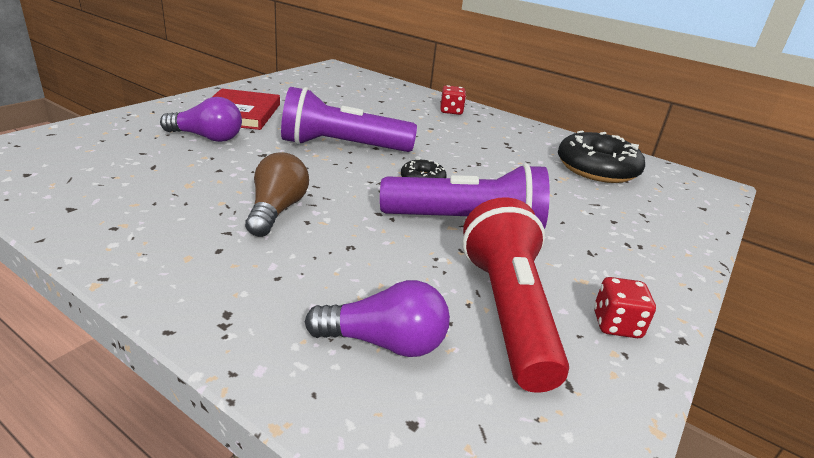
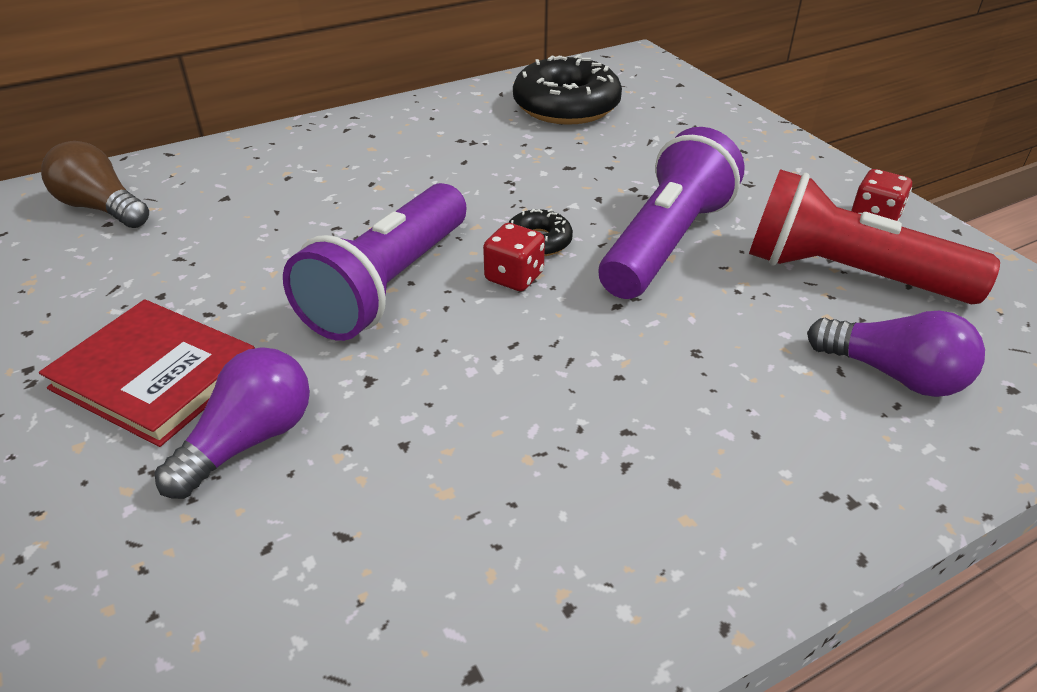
camera: 60 degrees left, 10 degrees up
(276, 210) = (576, 400): brown light bulb -> brown light bulb (102, 208)
(384, 342) = (894, 374): purple light bulb -> purple light bulb turned 90 degrees clockwise
(451, 111) = (321, 147): red dice -> red dice (514, 277)

